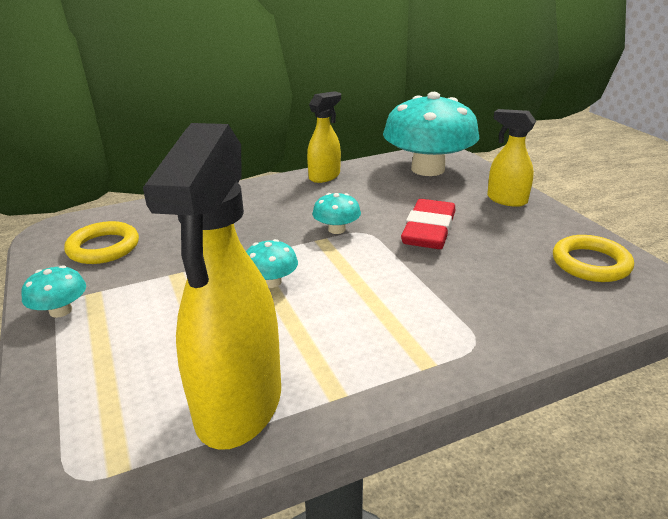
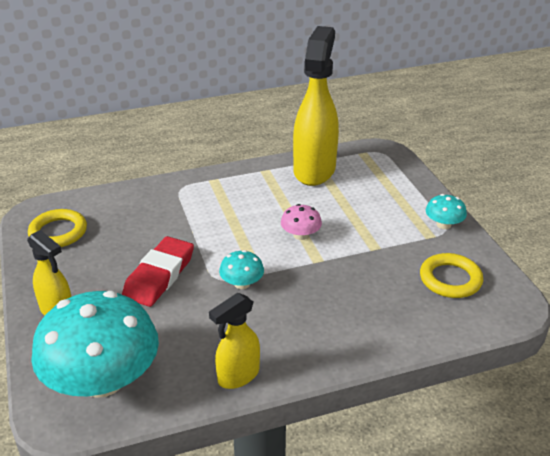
camera: 175 degrees left, 5 degrees up
(271, 282) = (300, 235): turquoise mushroom -> pink mushroom

